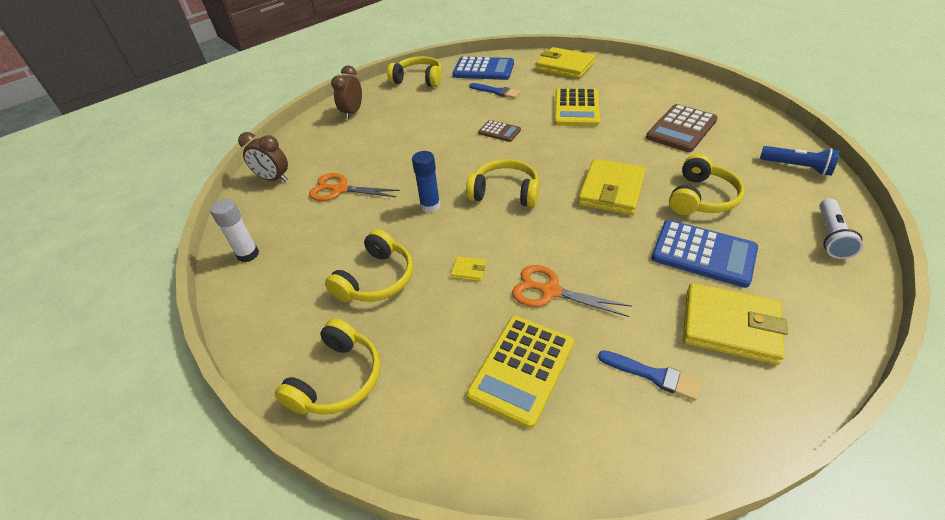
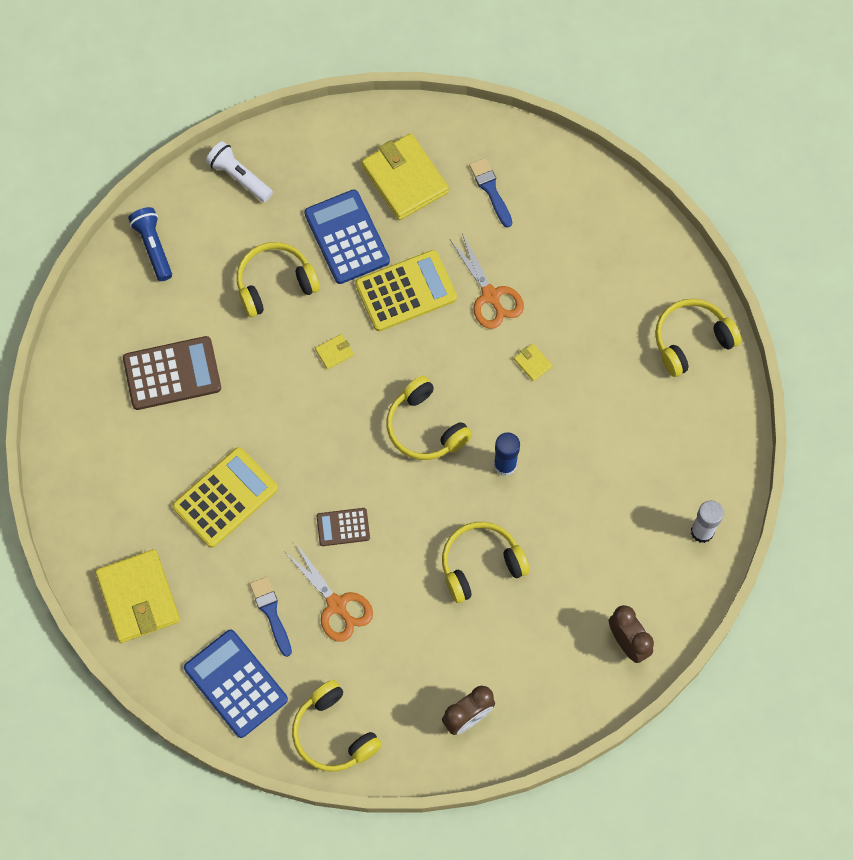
camera: 145 degrees left, 25 degrees up
(340, 189) = (571, 564): orange scissors -> orange scissors (336, 605)
(376, 279) = (610, 412): yellow headphones -> yellow headphones (480, 564)
(499, 131) = (343, 527): brown calculator -> brown calculator turned 75 degrees counterclockwise
(522, 369) = (566, 255): yellow calculator -> yellow calculator (406, 291)
(611, 190) = (334, 352): yellow wallet -> yellow wallet, size x0.41
(830, 236) = (239, 177): white flashlight -> white flashlight turned 105 degrees counterclockwise

